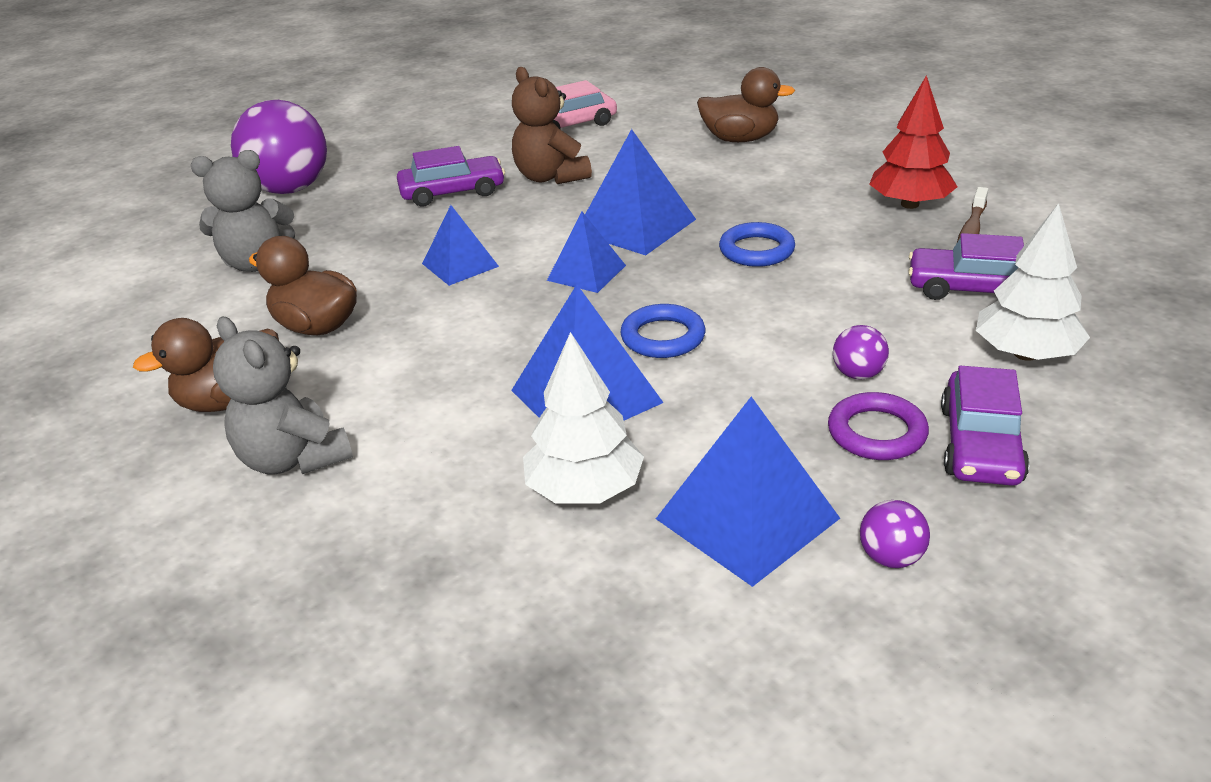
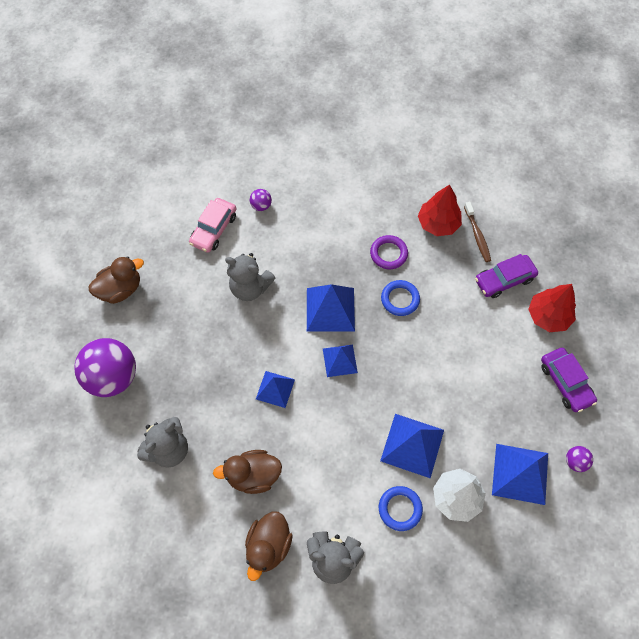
camera: 40 degrees left, 30 degrees up
(452, 192) = (210, 329): purple car -> none
(550, 177) = (250, 288): brown teddy bear -> grey teddy bear
(663, 337) = (410, 387): blue ring -> blue ring (400, 509)
(740, 139) = (318, 200): brown duck -> brown duck (121, 289)
(858, 374) = (500, 366): purple ball -> purple ball (261, 206)
(877, 433) = (529, 398): purple ring -> purple ring (388, 254)
(1025, 354) = (548, 316): white tree -> red tree

